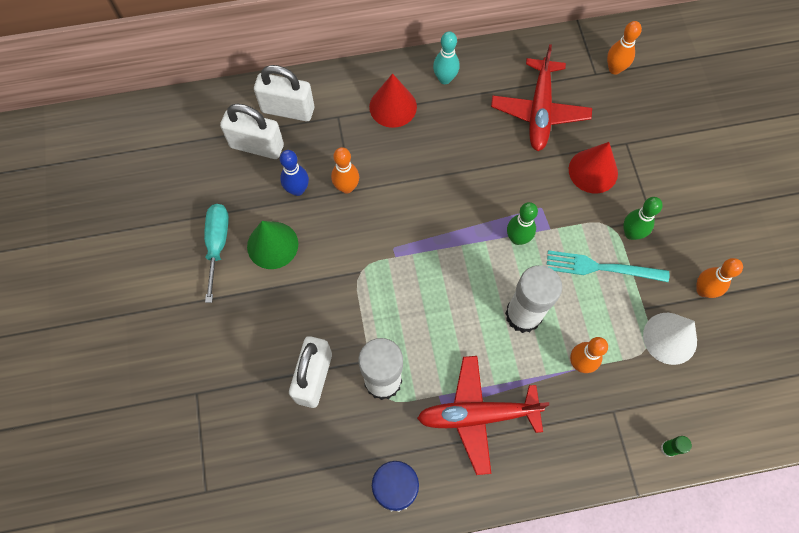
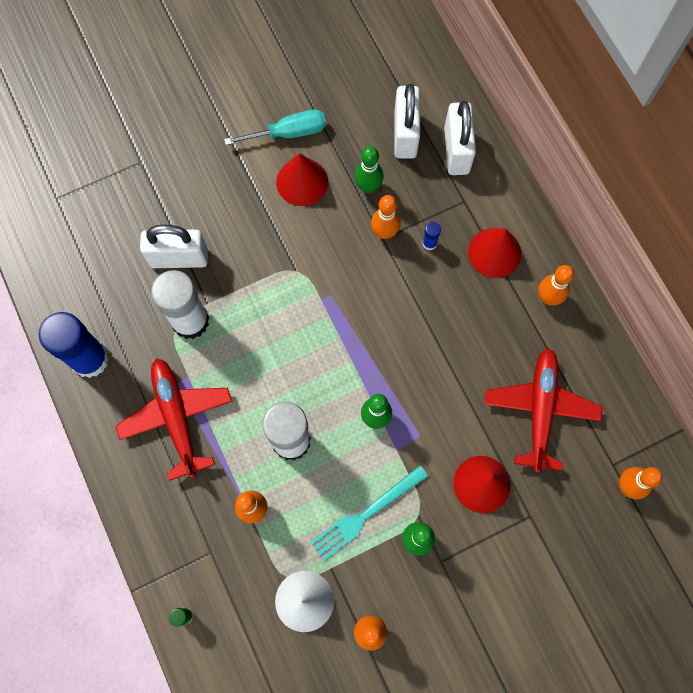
camera: 75 degrees right, 5 degrees up
(272, 245) = (302, 182): green cone -> red cone
(297, 189) = (368, 187): blue bowling pin -> green bowling pin
(368, 154) = (429, 243): none -> blue glue stick
(445, 79) = (548, 297): turquoise bowling pin -> orange bowling pin
(539, 111) = (540, 410): red plane -> red plane turned 105 degrees clockwise
(602, 267) = (366, 514): turquoise fork -> turquoise fork turned 120 degrees counterclockwise

